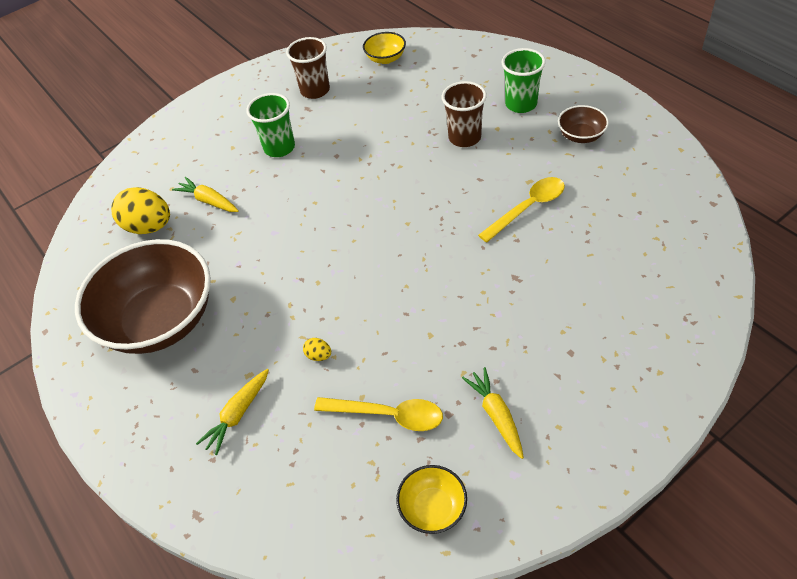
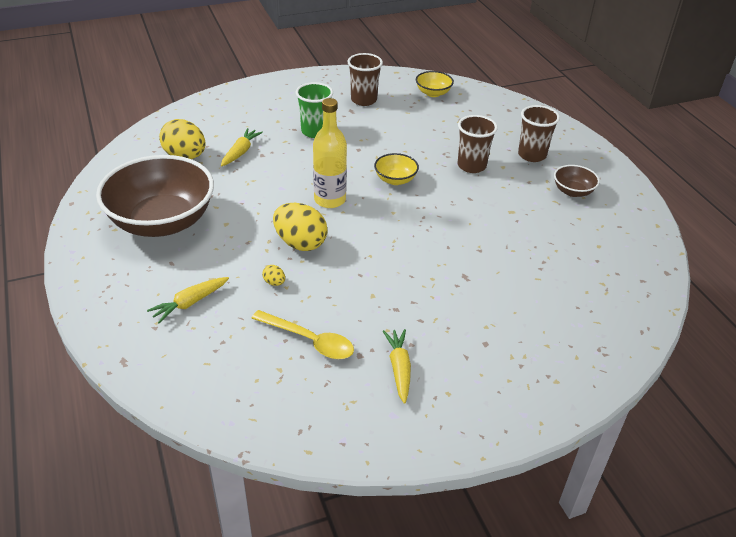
camera: 10 degrees right, 10 degrees down
(209, 201) = (240, 152): yellow carrot -> yellow carrot turned 60 degrees clockwise
(325, 296) = (300, 243): none -> yellow egg
(333, 230) = (330, 200): none -> yellow bottle
(433, 508) = (313, 417): yellow bowl -> yellow bowl (395, 180)
(521, 104) = (532, 155): green cup -> brown cup
(528, 208) = (500, 230): yellow spoon -> none

